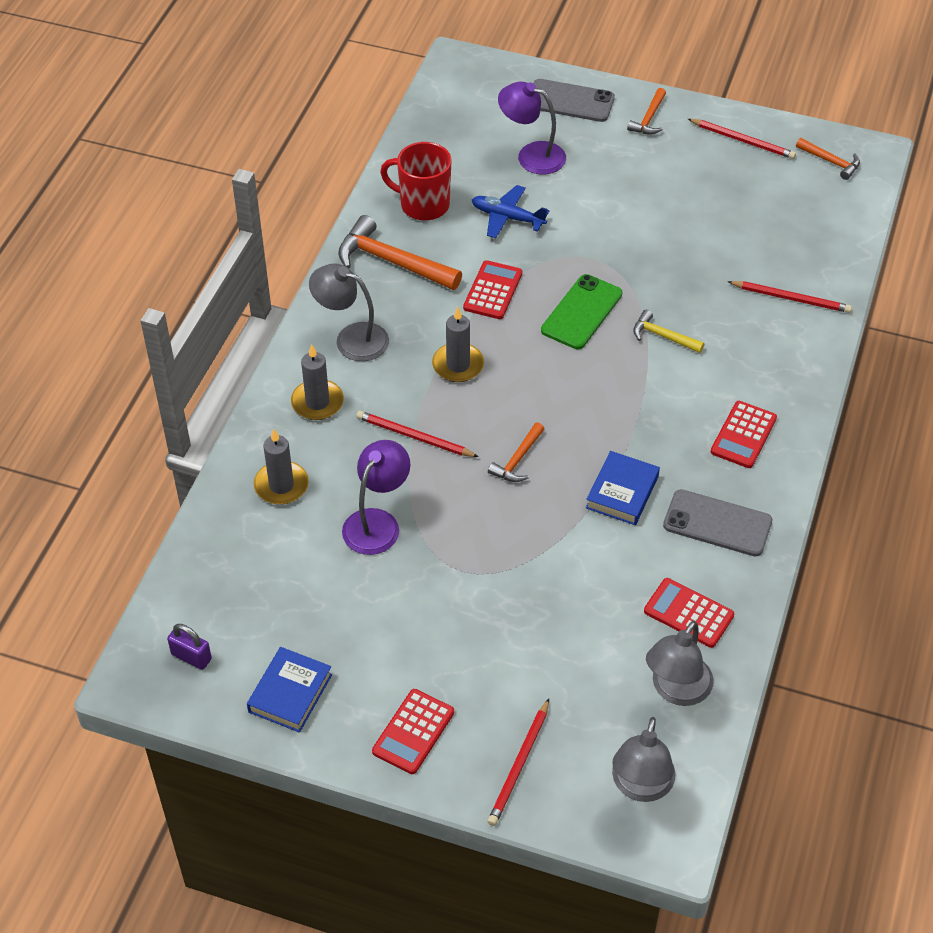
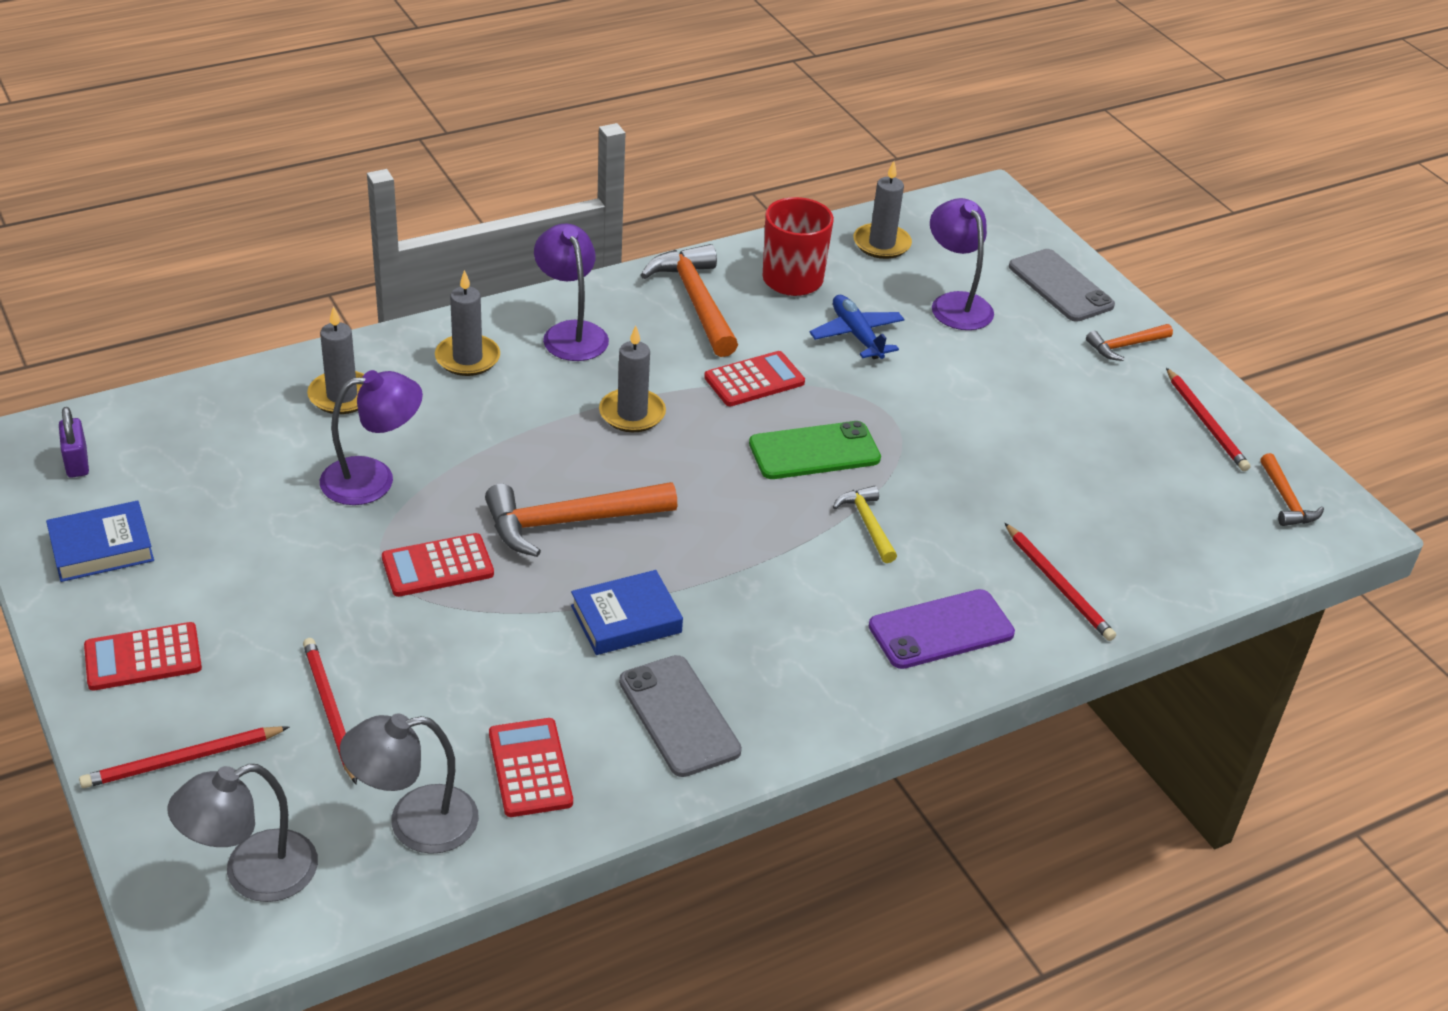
camera: 40 degrees right, 10 degrees down
(351, 338) = (571, 333): grey lamp -> purple lamp
(414, 437) = (507, 439): red pencil -> red pencil (330, 711)
(441, 142) = (881, 244): none -> grey candle
(517, 460) = (570, 522): orange hammer -> orange hammer, size x1.84
(743, 435) = (824, 663): red calculator -> red calculator (437, 566)
(771, 370) = (941, 630): none -> purple phone

